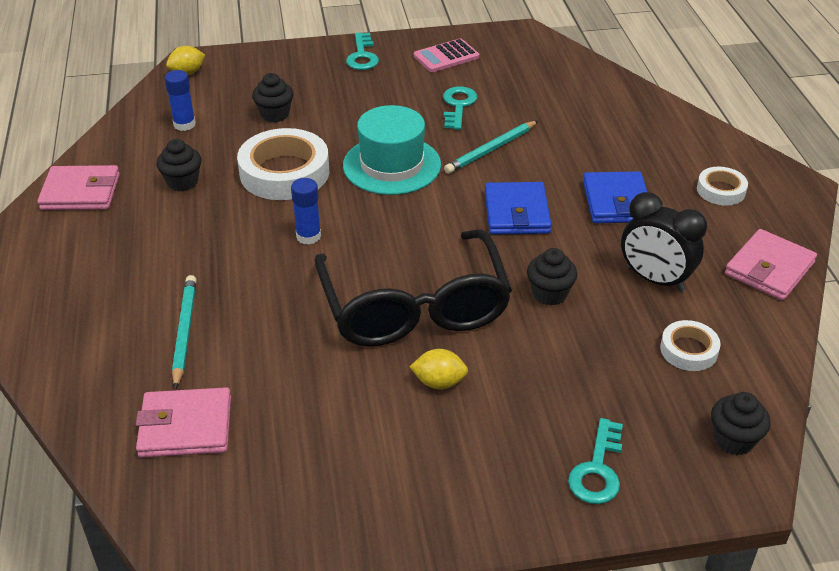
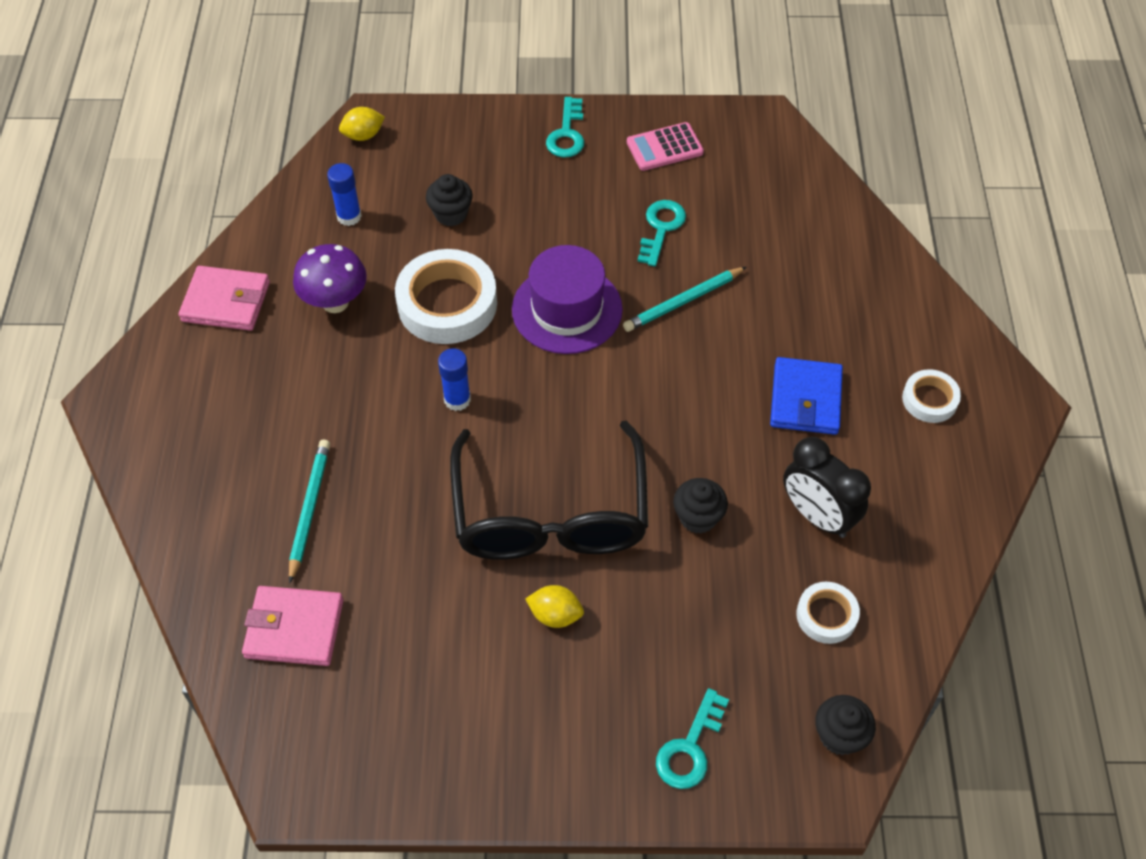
camera: 10 degrees right, 15 degrees up
(182, 182) = (335, 302): black cupcake -> purple mushroom
(392, 165) = (567, 309): turquoise hat -> purple hat
(516, 213) = (689, 399): blue wallet -> none
(769, 269) = (949, 520): pink wallet -> none

